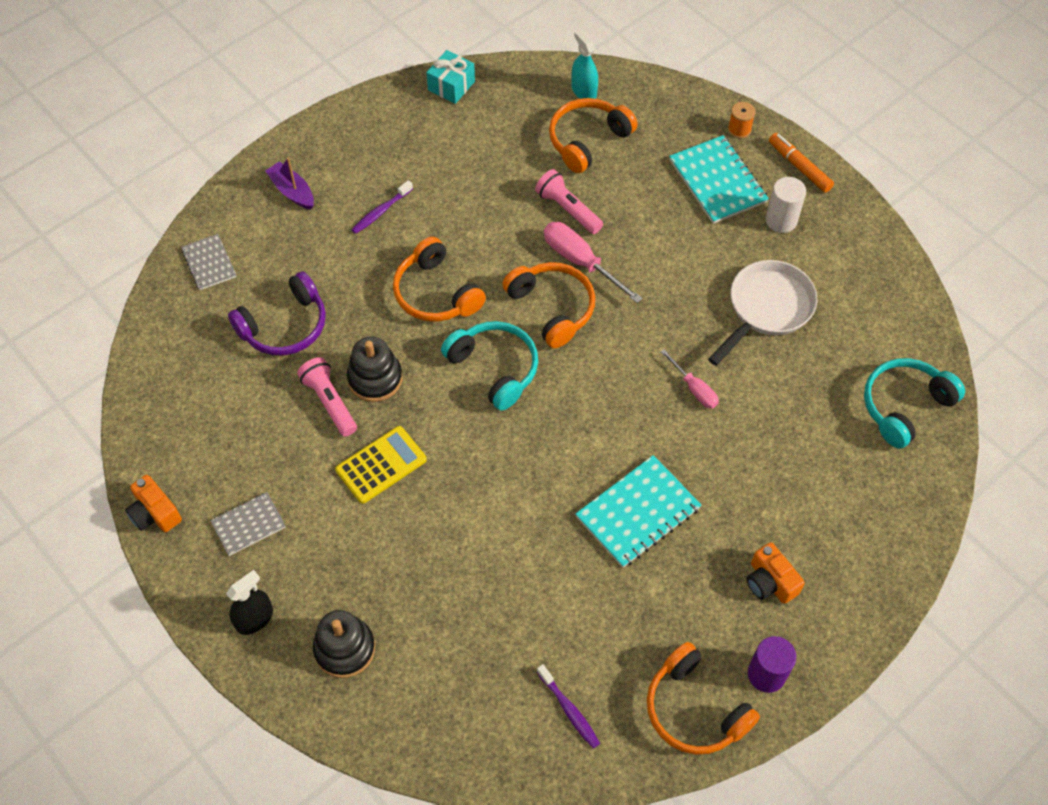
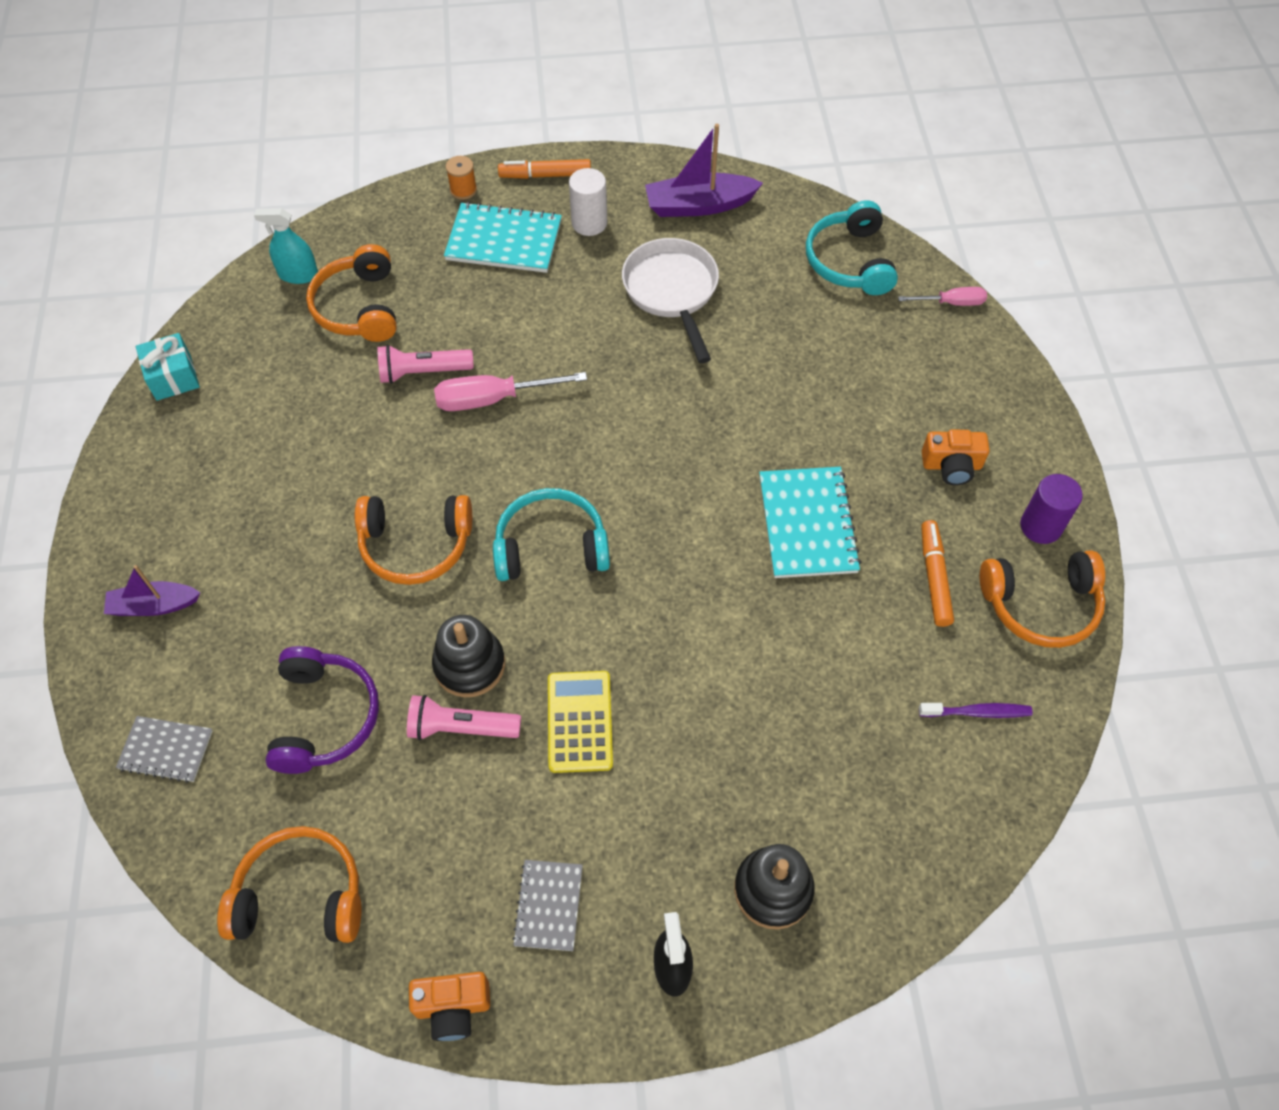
camera: 55 degrees left, 0 degrees up
(381, 212) = (266, 535): purple toothbrush -> none
(552, 308) = (524, 454): orange headphones -> orange headphones (300, 895)
(660, 622) = (934, 577): none -> orange marker
(694, 389) = (710, 397): pink screwdriver -> pink screwdriver (951, 303)
(863, 276) = (699, 205): none -> purple boat

